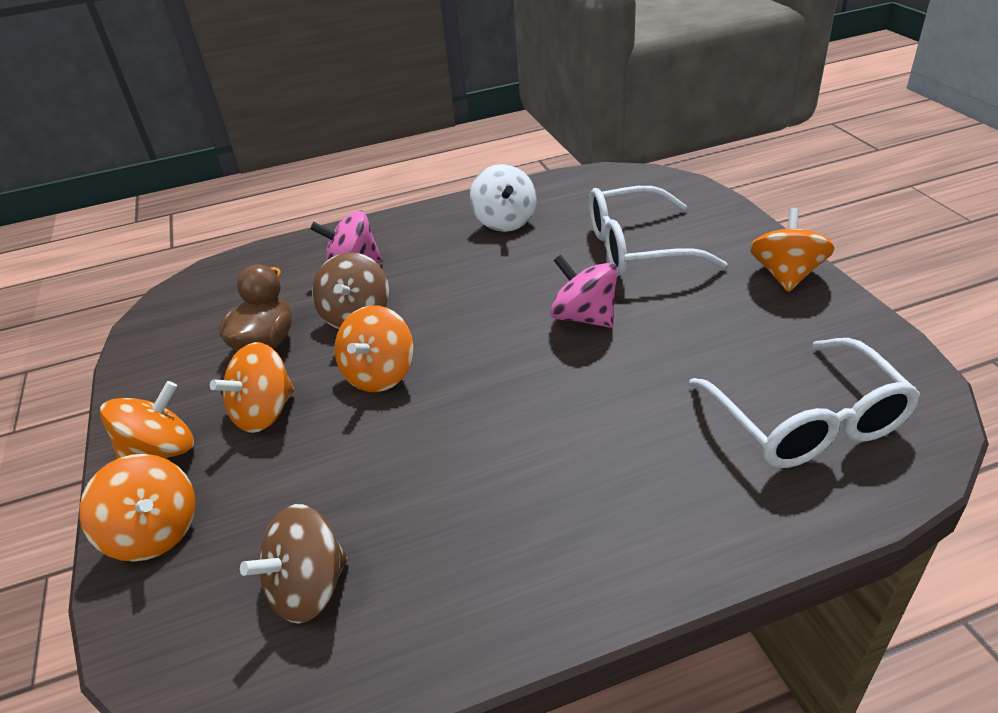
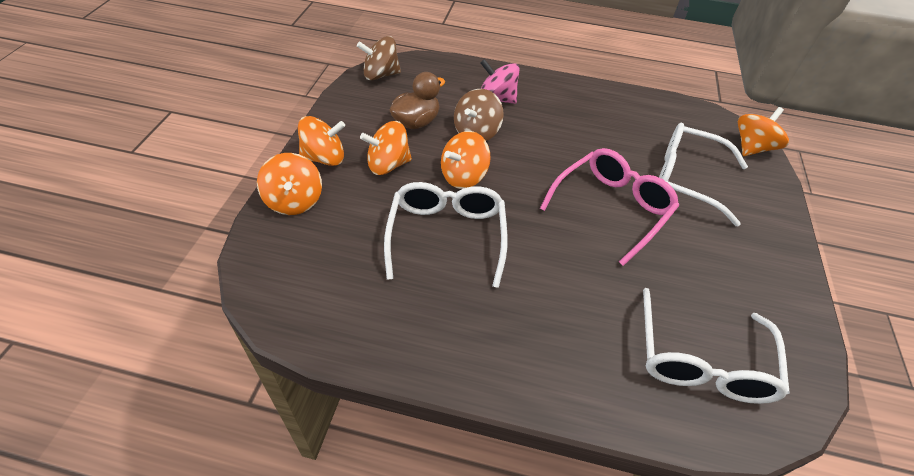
camera: 25 degrees right, 10 degrees up
(309, 588) = (344, 277): brown spinning top -> brown spinning top (380, 75)
(412, 454) = (446, 235): none -> white glasses
(505, 221) = (612, 115): white spinning top -> none
(584, 317) = (612, 208): pink spinning top -> pink glasses
(786, 275) = (778, 255): orange spinning top -> orange spinning top (752, 148)

